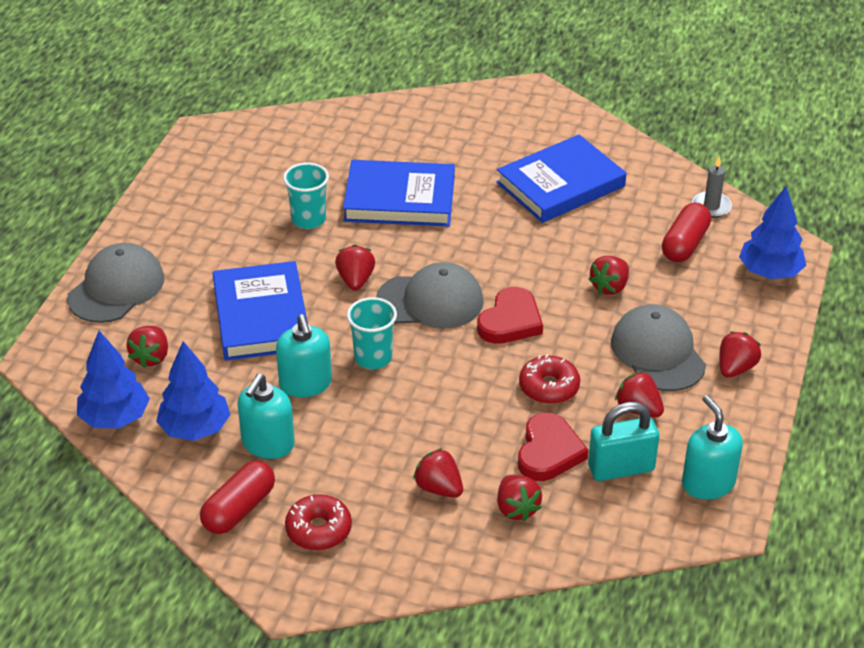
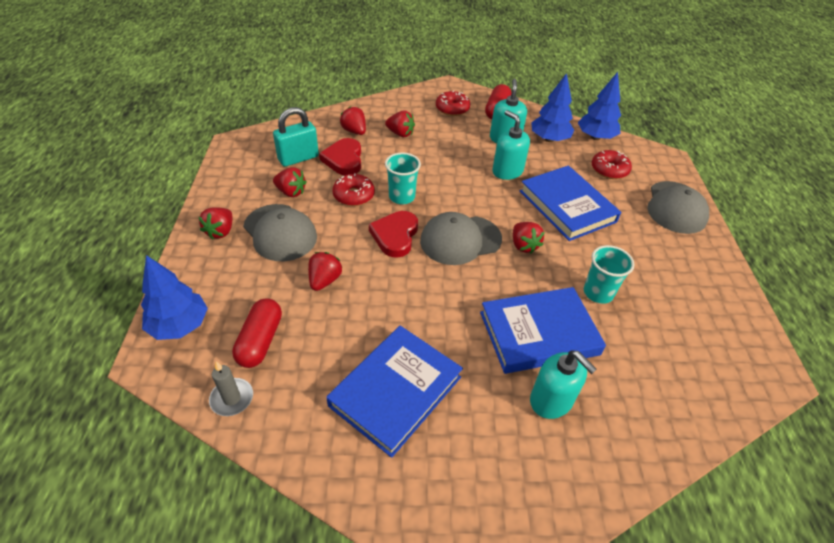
camera: 160 degrees right, 5 degrees up
(151, 357) = (609, 170): red strawberry -> red donut
(373, 358) = (476, 193): turquoise cup -> turquoise cup (402, 197)
(708, 483) = (244, 159): turquoise soap dispenser -> turquoise soap dispenser (551, 400)

